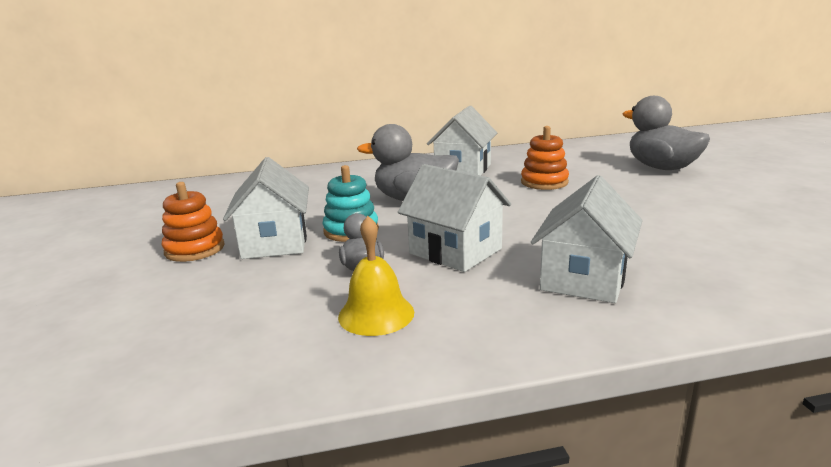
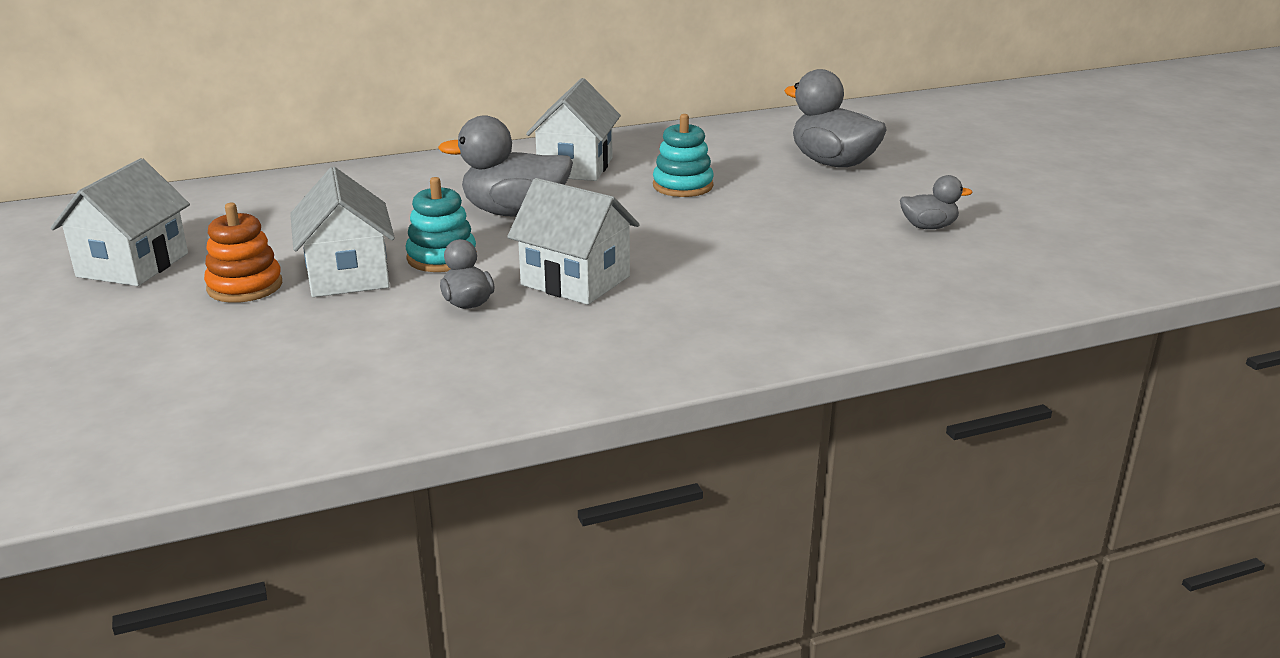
camera: 10 degrees left, 5 degrees up
(376, 314) = (495, 353): yellow bell -> none
(544, 182) = (683, 186): orange stacking toy -> turquoise stacking toy
(584, 278) = (720, 308): white house -> white house (133, 265)
(760, 214) = (928, 227): none -> grey duck

